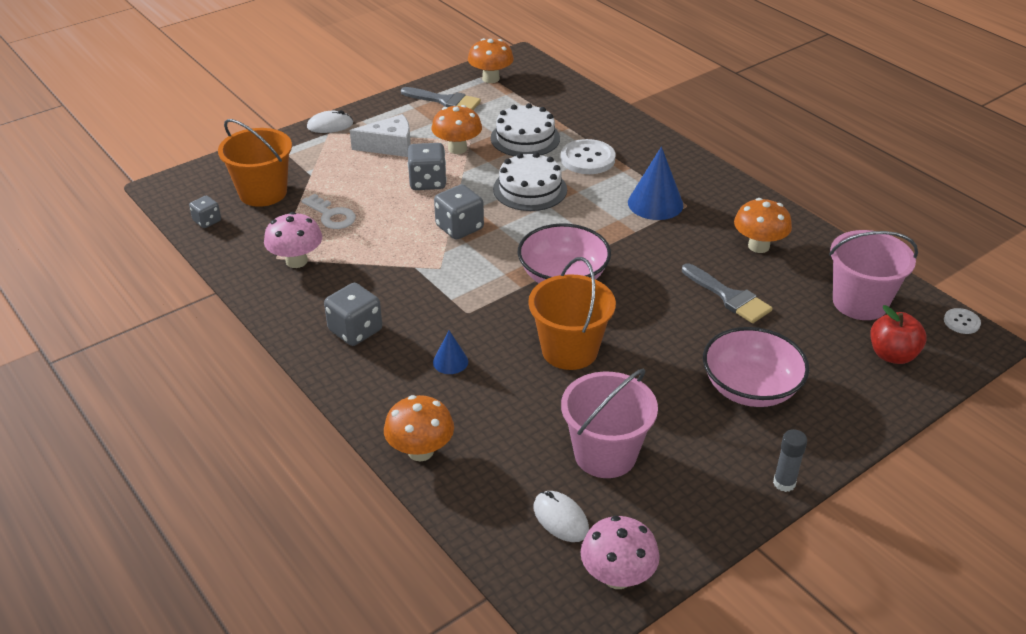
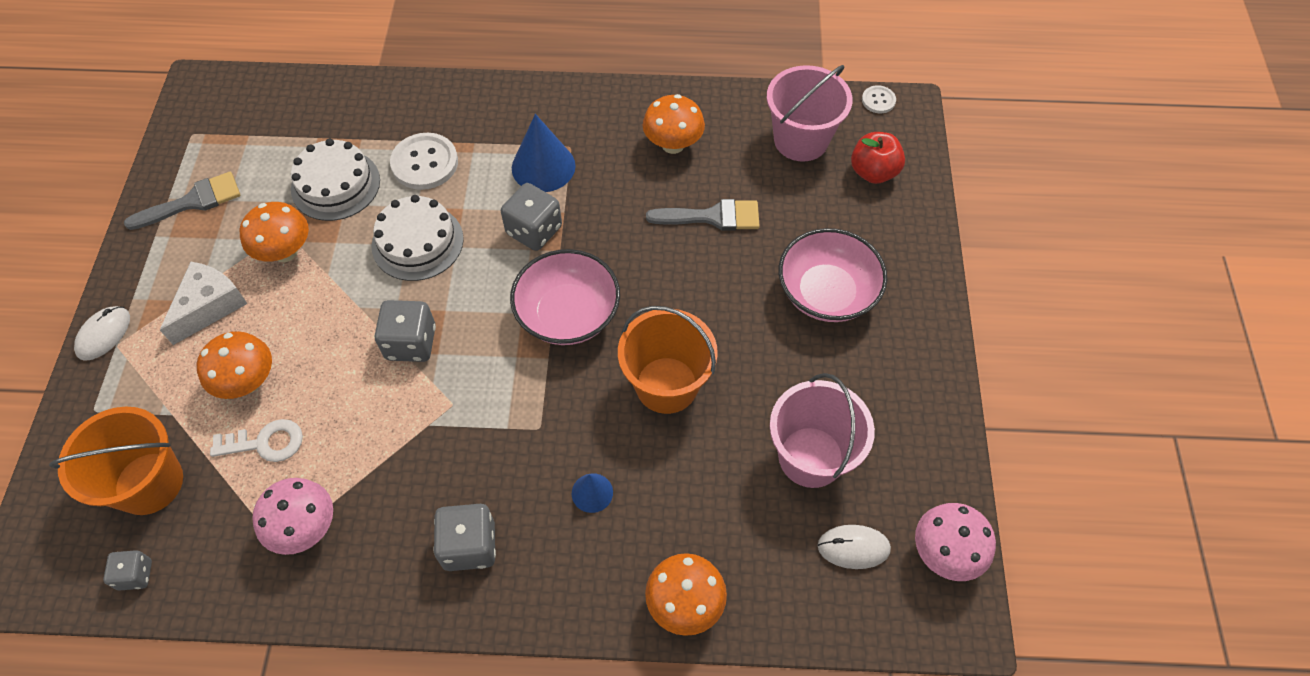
camera: 50 degrees left, 20 degrees up
(427, 182) = (309, 317): grey dice -> grey dice (534, 230)
(490, 79) = (203, 136): orange mushroom -> orange mushroom (248, 382)
(784, 483) = (941, 357): grey glue stick -> none

